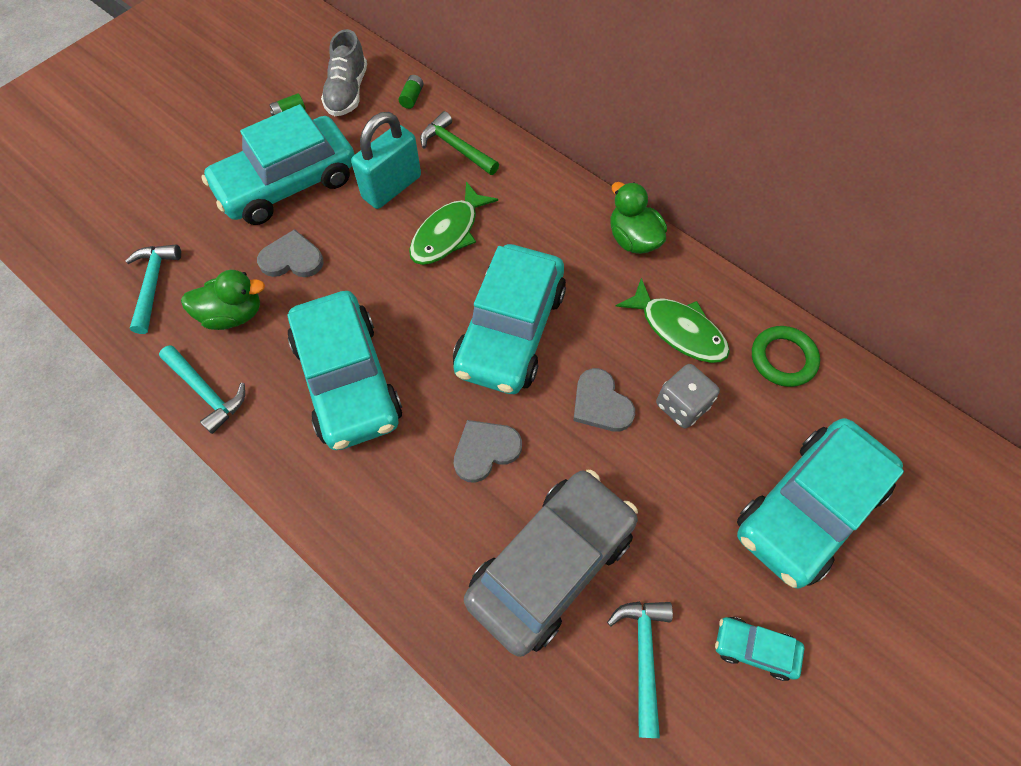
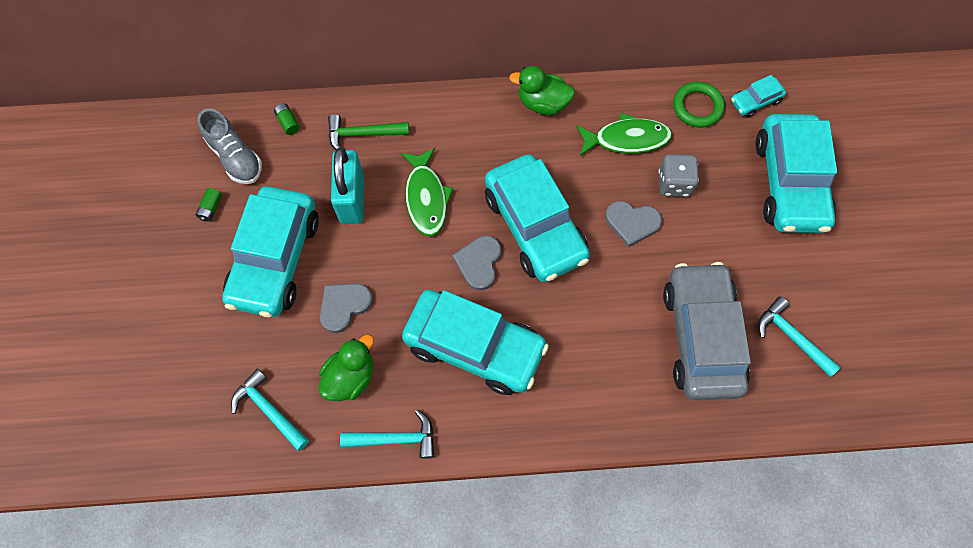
camera: 45 degrees left, 5 degrees up
(485, 450) = (600, 310): grey heart -> grey heart (479, 263)
(754, 648) = (835, 281): turquoise car -> turquoise car (755, 101)

